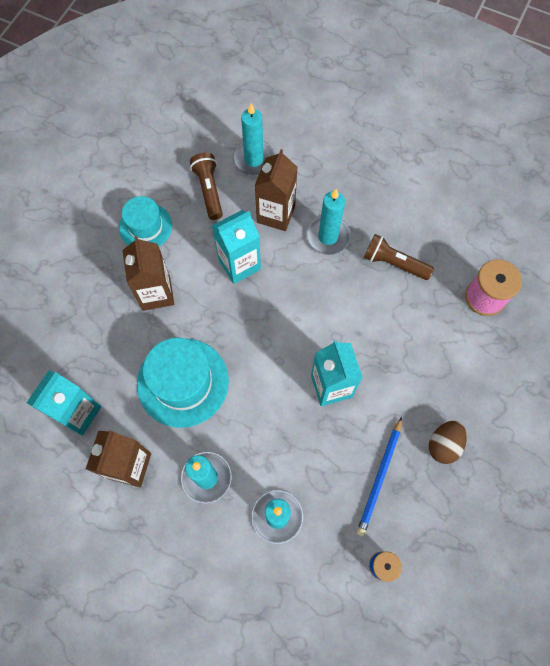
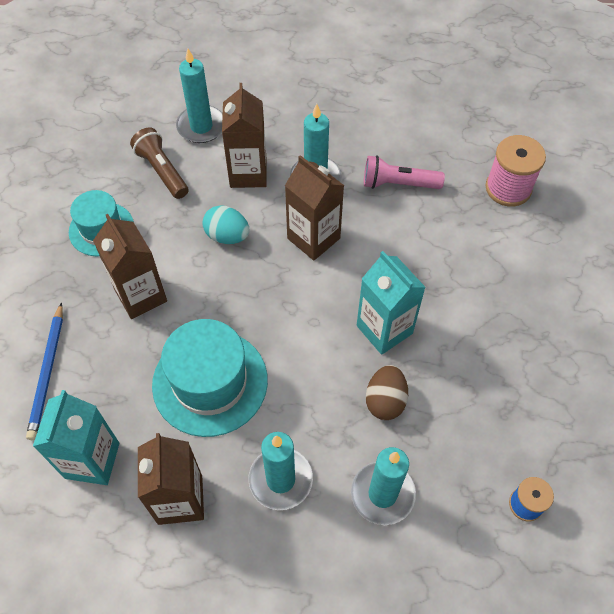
camera: 20 degrees left, 10 degrees down
(239, 264) = (227, 236): turquoise carton -> turquoise egg
(306, 289) = (313, 238): none -> brown carton
(379, 477) = (480, 408): blue pencil -> blue pencil (47, 373)
(394, 263) = (398, 184): brown flashlight -> pink flashlight
(443, 445) = (533, 349): brown egg -> brown egg (385, 401)

